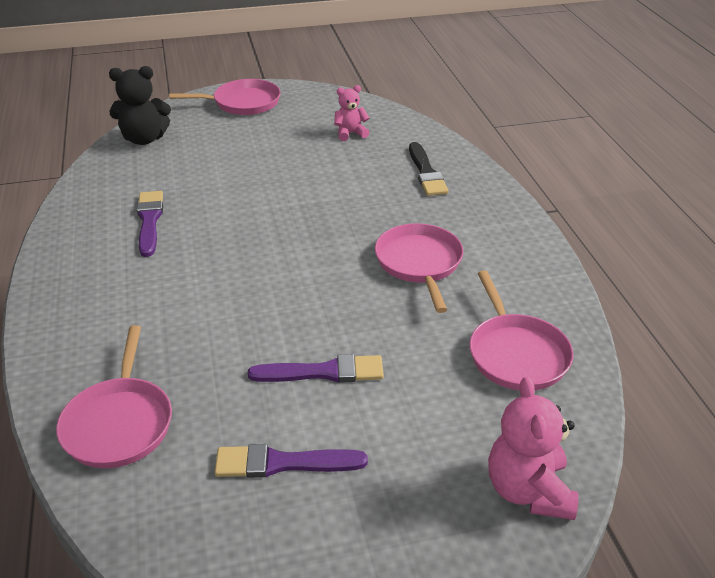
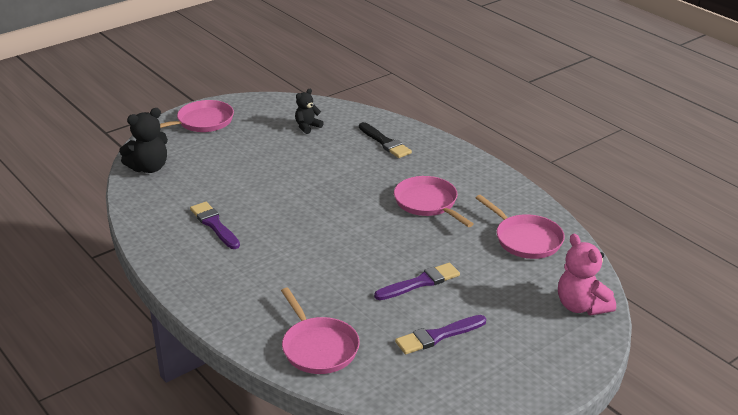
camera: 25 degrees left, 5 degrees down
(350, 133) = (307, 127): pink teddy bear -> black teddy bear

